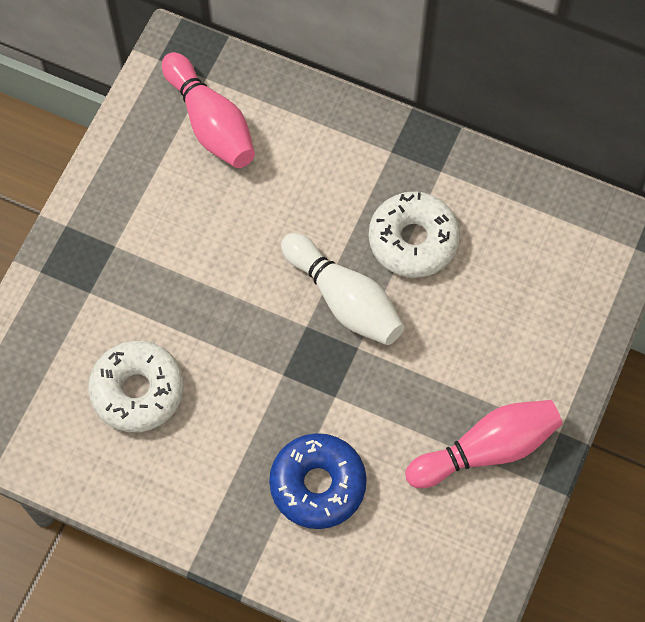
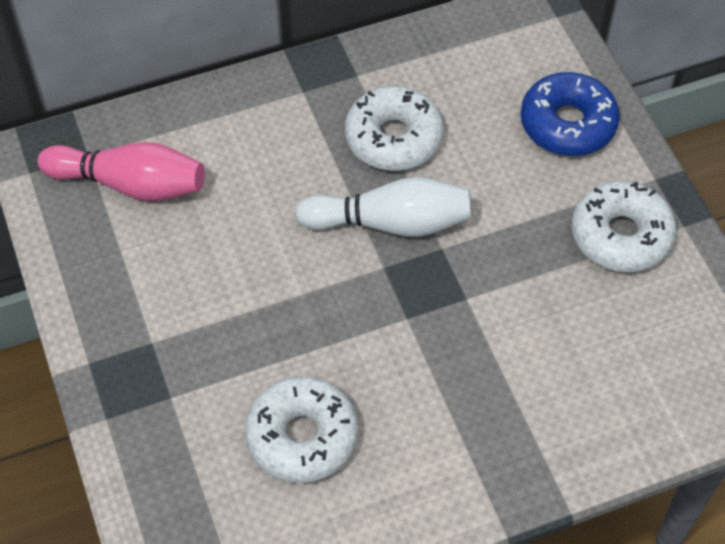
camera: 45 degrees left, 10 degrees down
(318, 485) = (530, 374): blue donut -> blue donut (567, 124)
(487, 449) = (621, 235): pink bowling pin -> white donut

